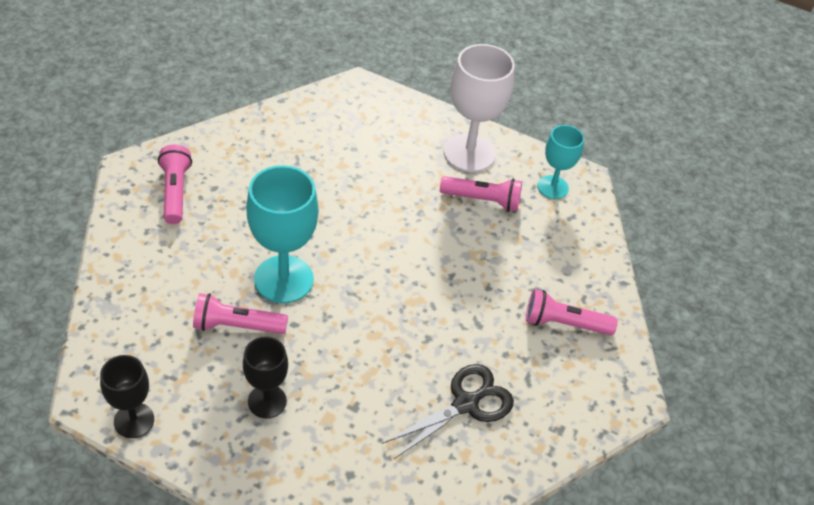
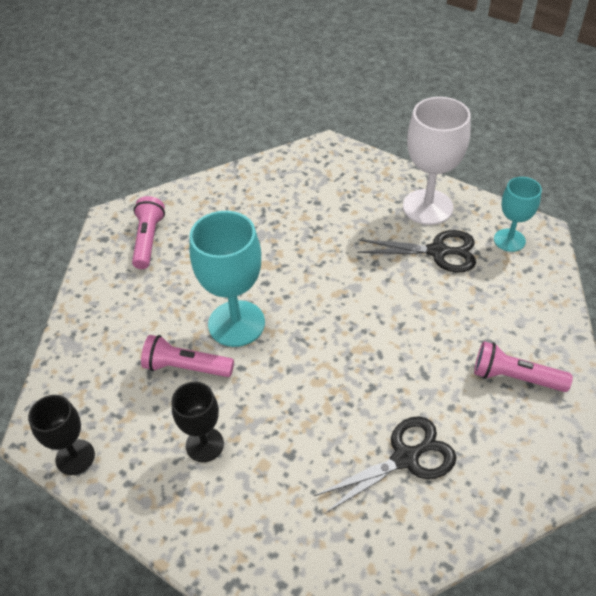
camera: 15 degrees right, 0 degrees up
(482, 200) = (437, 252): pink flashlight -> black scissors

